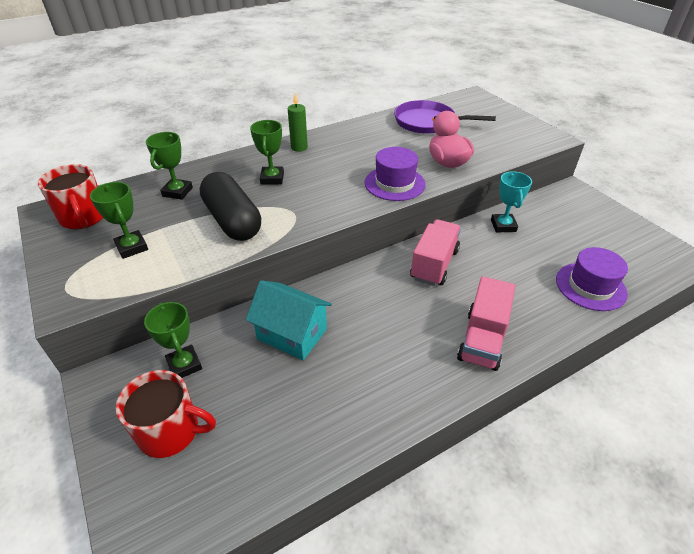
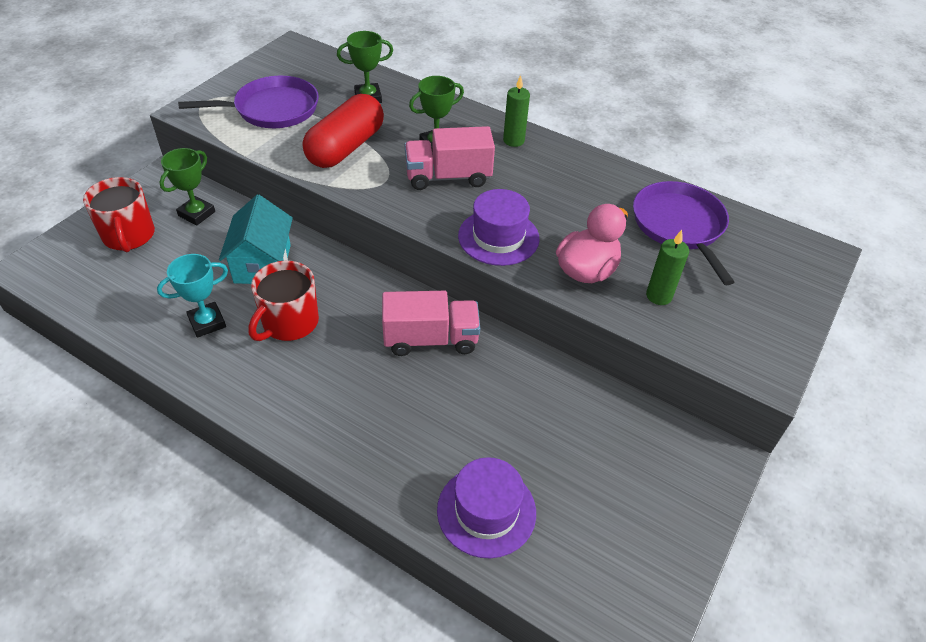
camera: 60 degrees right, 5 degrees up
(84, 218) = (295, 67): red mug -> red mug (289, 323)
(132, 247) = (272, 109): green trophy -> purple pan
(232, 220) = (346, 147): black capsule -> red capsule
(482, 147) = (659, 296): none -> green candle
(482, 339) = (327, 413): pink truck -> pink truck (448, 177)
(503, 226) = (558, 389): turquoise trophy -> turquoise trophy (207, 322)

